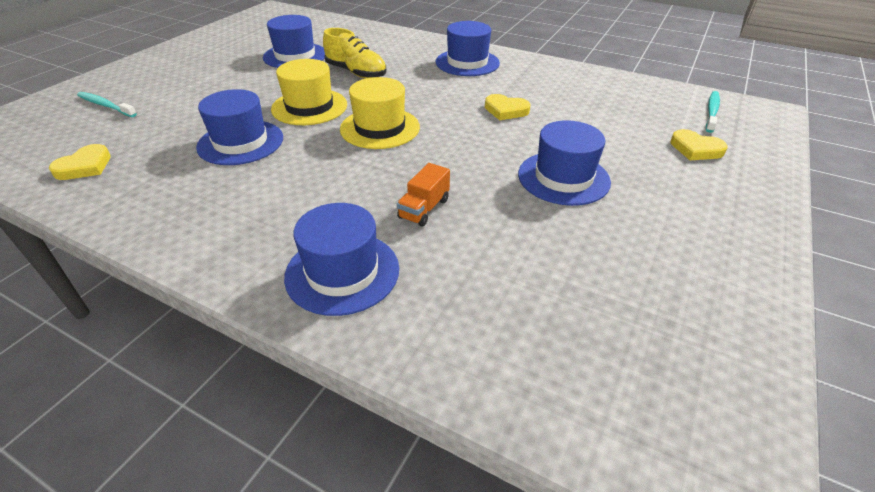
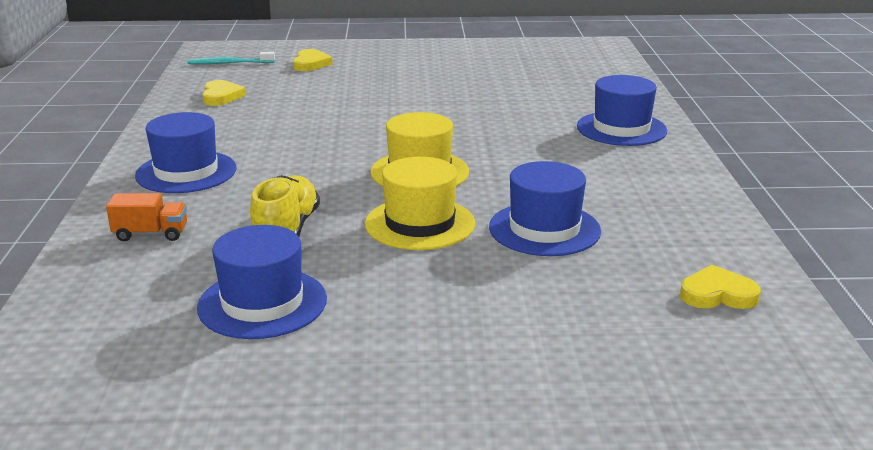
camera: 120 degrees left, 15 degrees down
(105, 105) = (613, 382): turquoise toothbrush -> none
(424, 209) = (519, 124): orange truck -> orange truck (151, 234)
(505, 110) = (310, 129): yellow heart -> yellow heart (221, 96)
(563, 178) = (411, 93): blue hat -> none

